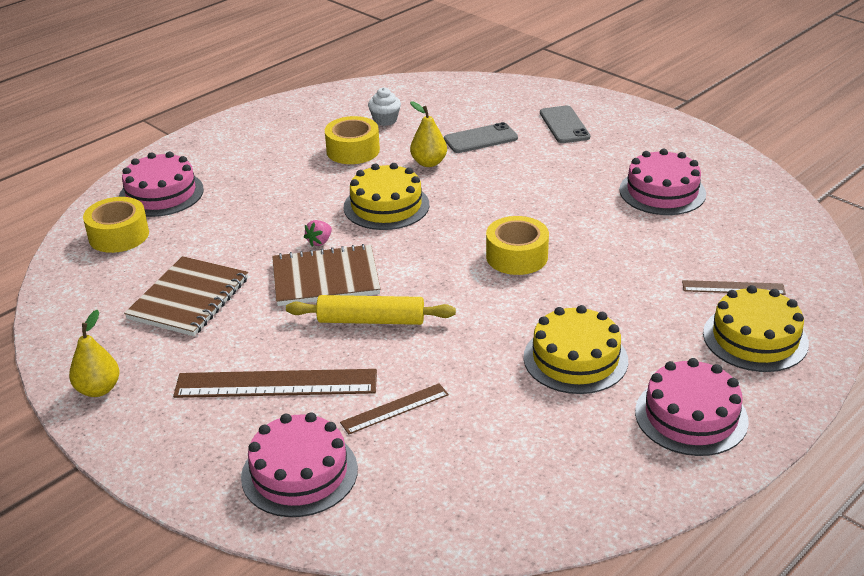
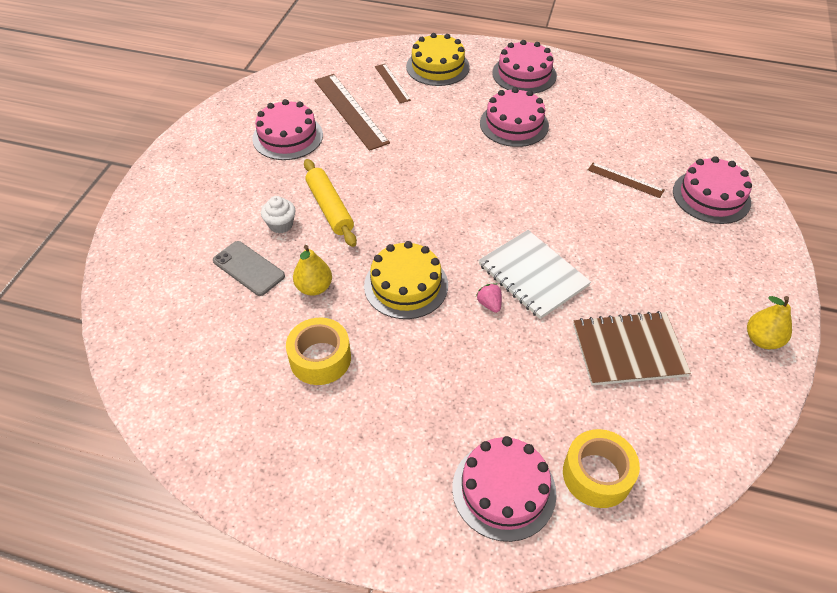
camera: 120 degrees left, 15 degrees up
(276, 384) = (660, 244): brown ruler -> brown ruler (350, 110)
(319, 242) = (489, 304): pink strawberry -> pink strawberry turned 120 degrees counterclockwise
(325, 278) = (533, 275): brown notebook -> white notebook
(371, 320) = (558, 226): yellow rolling pin -> yellow rolling pin (330, 208)
(385, 120) = (240, 362): white cupcake -> white cupcake (281, 225)
(517, 256) = (425, 182): yellow tape -> none
(564, 125) = (195, 221): grey phone -> none
(575, 359) = (514, 124): yellow cake -> pink cake

